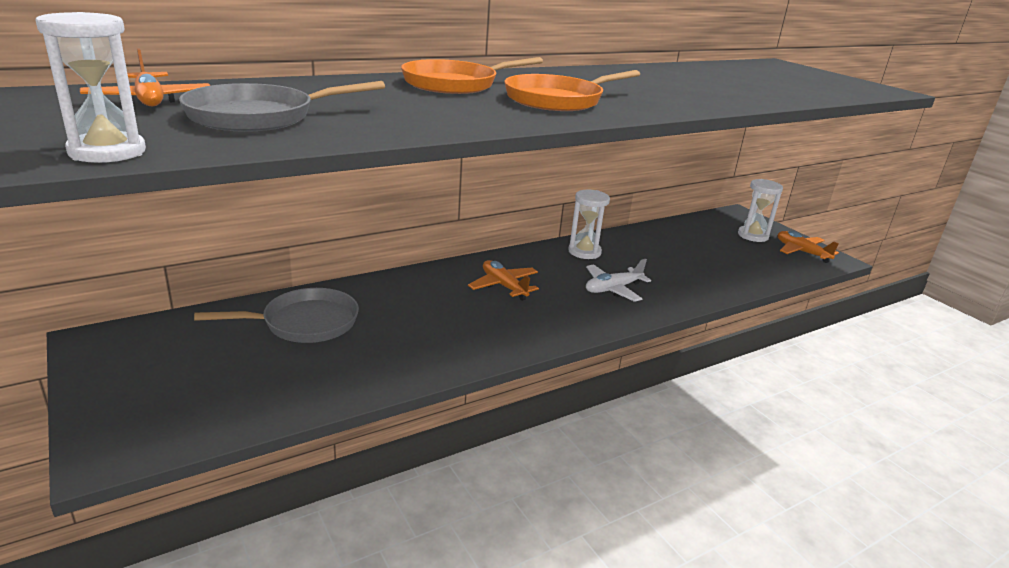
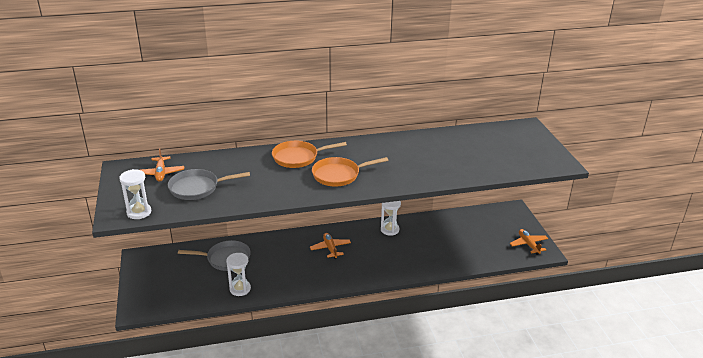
camera: 20 degrees right, 5 degrees up
(613, 289) = (388, 258): white plane -> none
(753, 236) = (507, 228): white hourglass -> white hourglass (240, 289)

